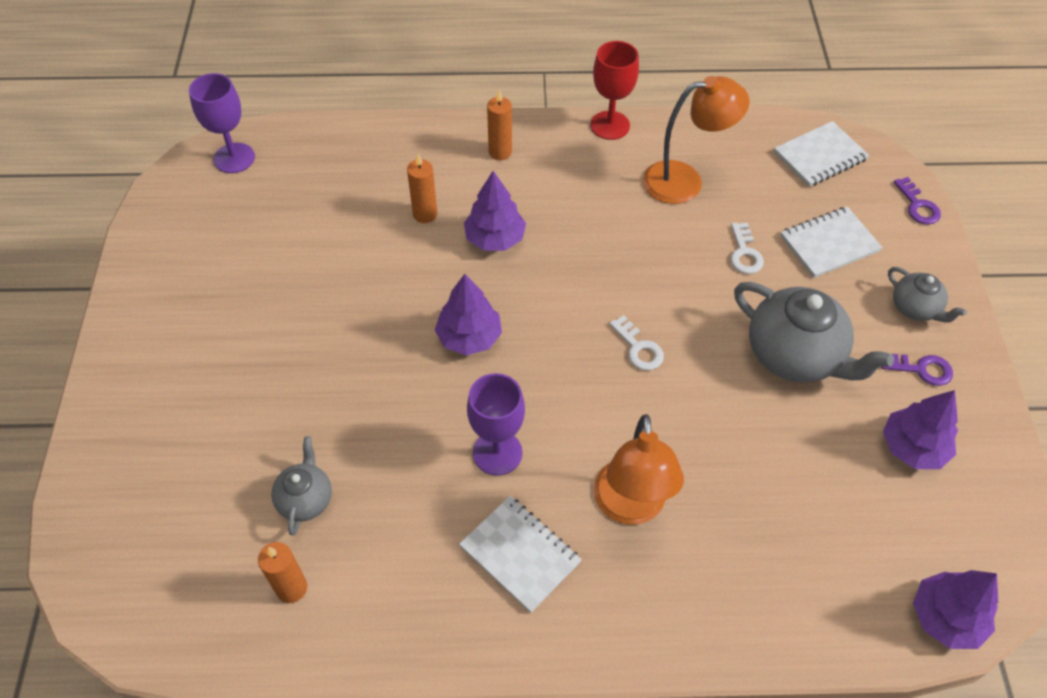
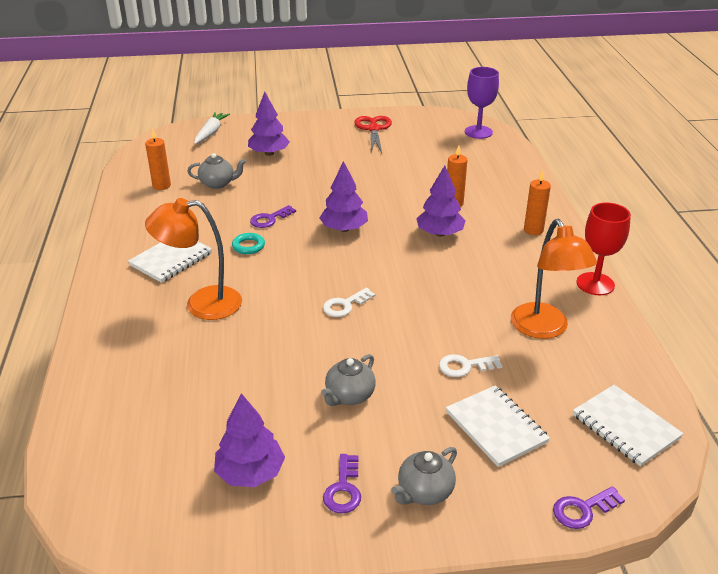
camera: 85 degrees right, 20 degrees down
(109, 518) = (211, 133): none -> white carrot
(180, 278) = (373, 129): none -> red scissors
(429, 426) = (269, 219): none -> purple key
(497, 453) = (248, 246): purple goblet -> turquoise ring
(795, 355) = (349, 396): grey teapot -> grey teapot, size x0.53
(945, 617) = (78, 479): purple tree -> purple tree (269, 153)

